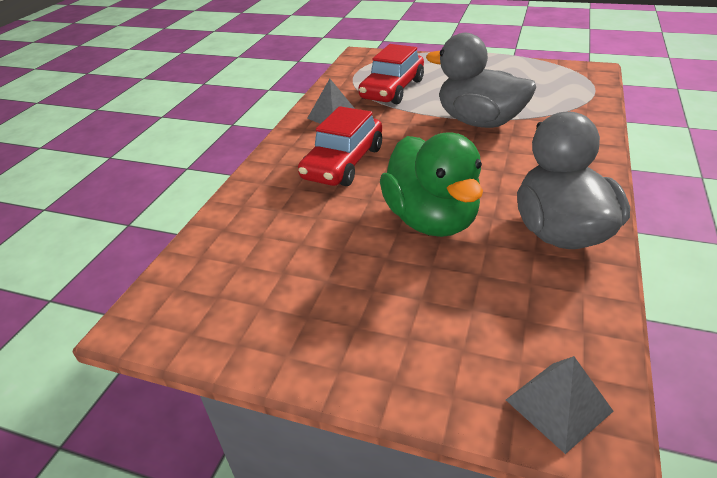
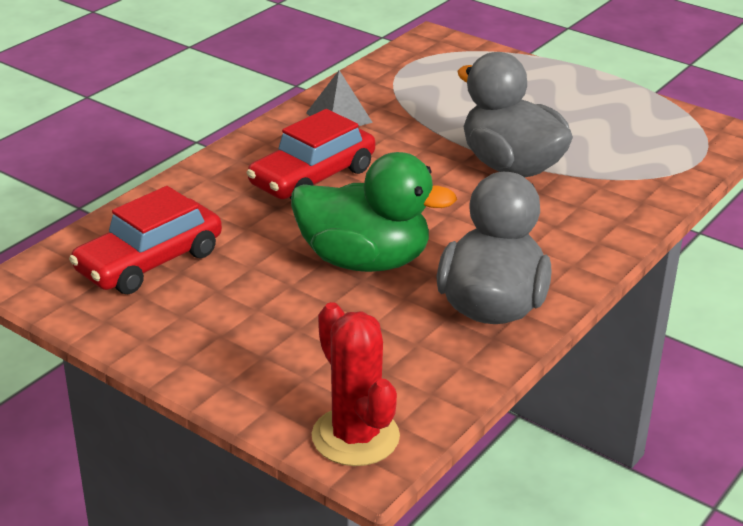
camera: 15 degrees right, 5 degrees down
(392, 89) = (437, 99): red car -> red car (149, 262)
(431, 220) = (364, 261): green duck -> green duck turned 75 degrees counterclockwise
(558, 405) = (355, 437): grey pyramid -> red cactus

